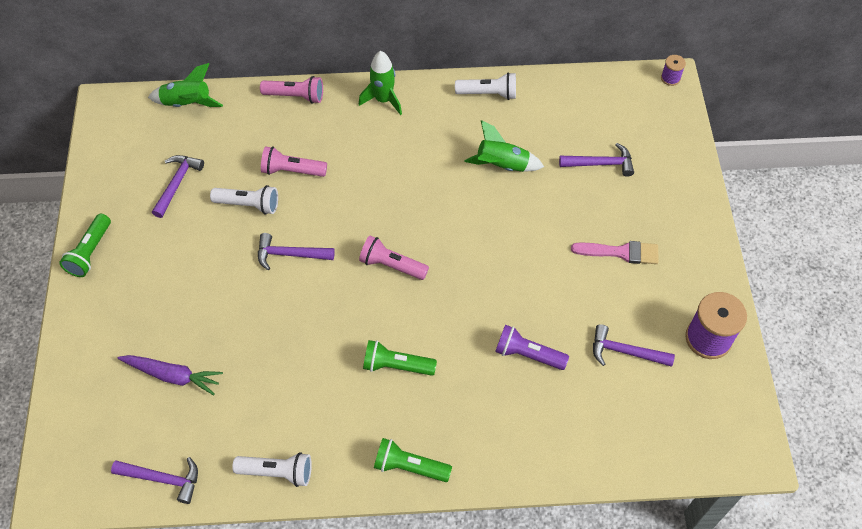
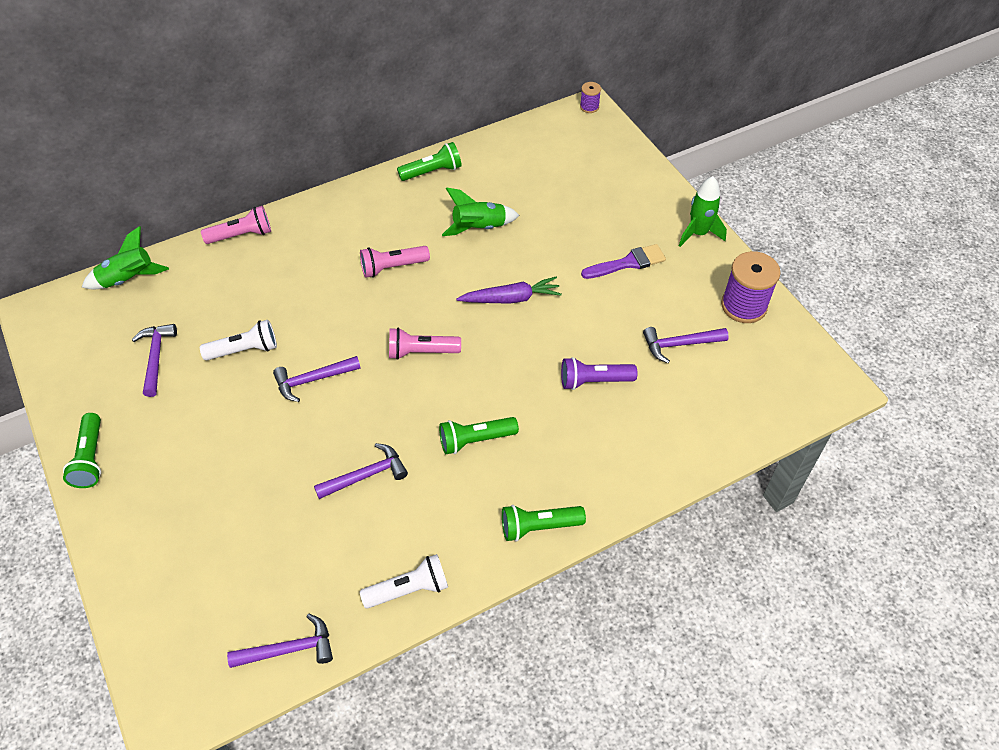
camera: 25 degrees left, 5 degrees down
(172, 375) = (247, 543): purple carrot -> purple carrot (511, 298)
(292, 170) = (274, 303): pink flashlight -> pink flashlight (392, 267)
(383, 100) = (333, 209): green rocket -> green rocket (698, 233)
(488, 93) = (432, 171): white flashlight -> green flashlight
(601, 163) = (568, 196): purple hammer -> purple hammer (366, 475)
(620, 252) = (628, 263): pink brush -> purple brush

